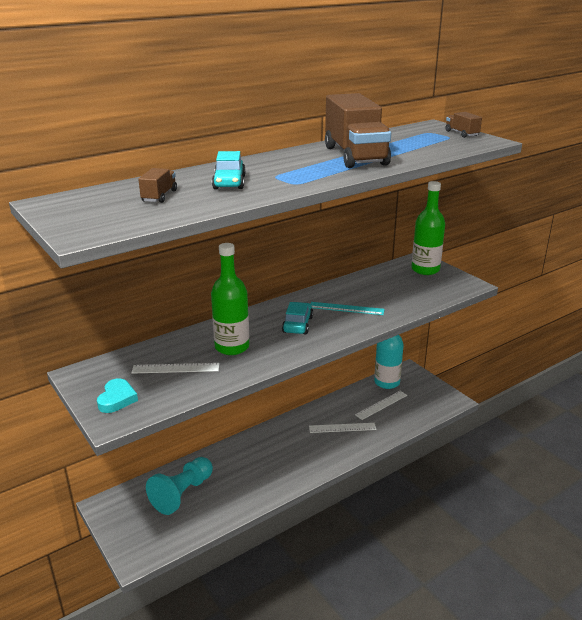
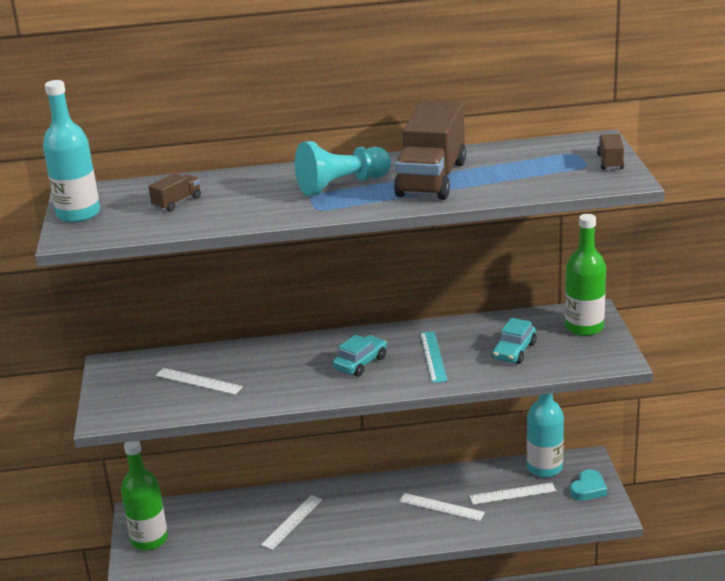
camera: 30 degrees right, 0 degrees up
(67, 217) = (78, 214): none -> turquoise bottle
(117, 399) = (123, 398): turquoise heart -> turquoise heart (588, 489)
(182, 494) = (217, 525): turquoise pawn -> turquoise pawn (341, 185)
(229, 182) = (257, 196): turquoise car -> turquoise car (514, 351)
(232, 347) = (270, 372): green bottle -> green bottle (149, 540)
(241, 472) = (292, 522): none -> white ruler
(346, 308) = (433, 356): turquoise ruler -> turquoise ruler turned 45 degrees clockwise

